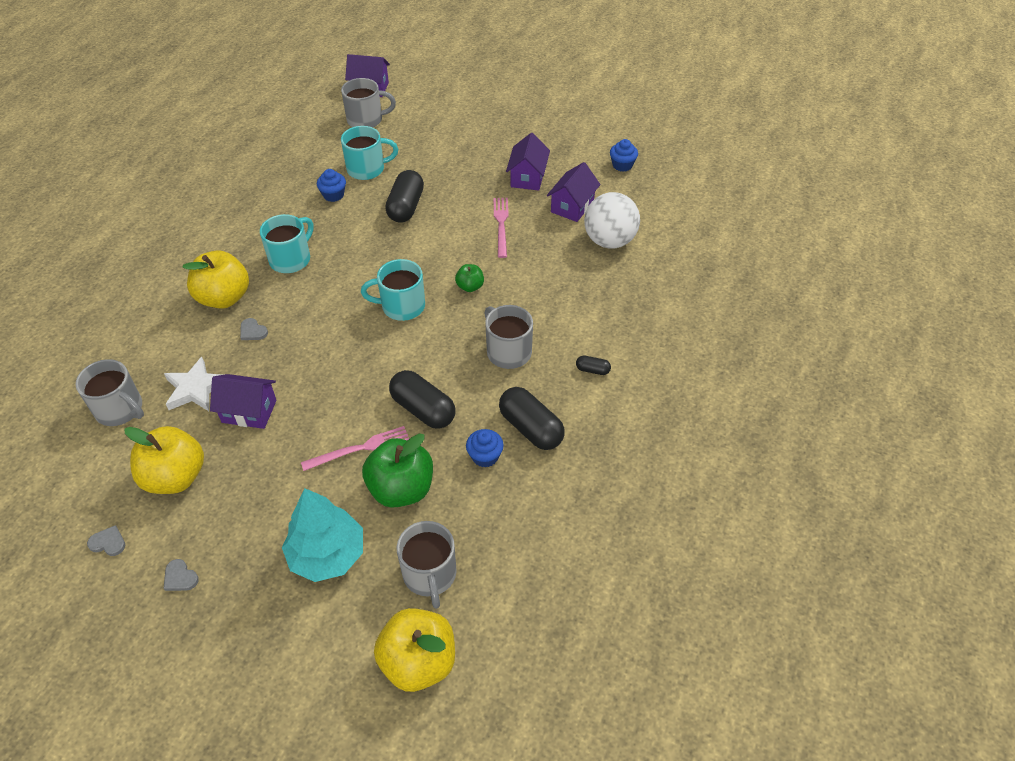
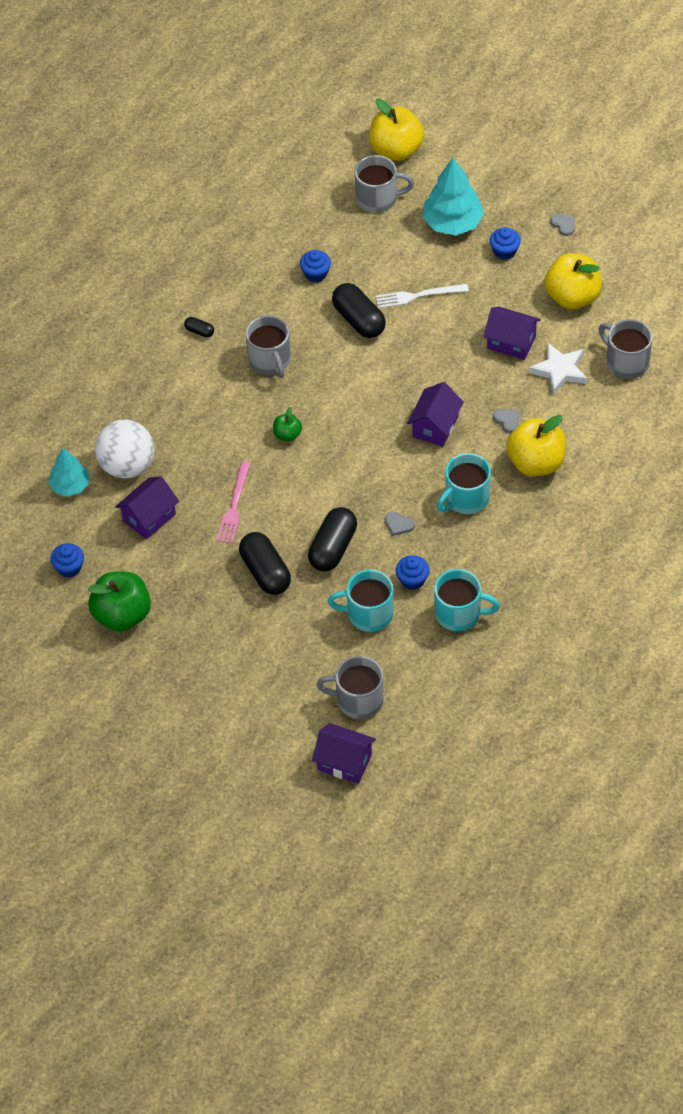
camera: 165 degrees left, 5 degrees up
(108, 542) = (621, 256): grey heart -> grey heart (398, 524)
(258, 524) = (504, 251): none -> blue cupcake
(359, 449) = (419, 295): pink fork -> white fork
(401, 306) = (360, 424): turquoise mug -> turquoise mug (459, 613)
(401, 489) = (389, 259): green apple -> green apple (122, 615)
(430, 575) = (378, 198): grey mug -> grey mug turned 90 degrees clockwise
(528, 177) = (184, 568): purple house -> purple house (435, 426)
(531, 428) = (271, 290): black capsule -> black capsule (265, 572)
(652, 219) = (70, 485): none -> turquoise tree

